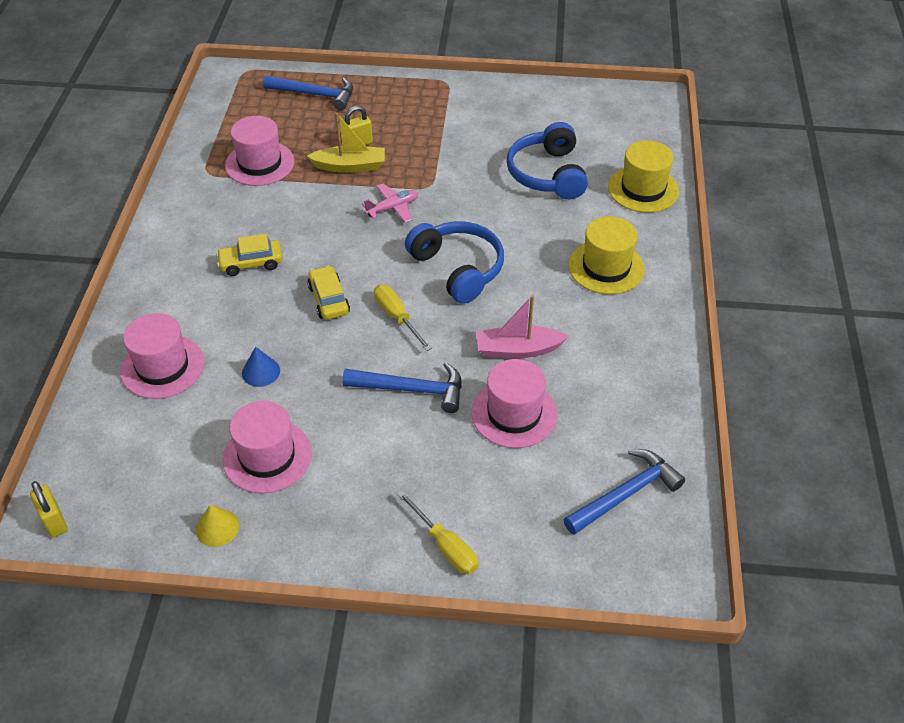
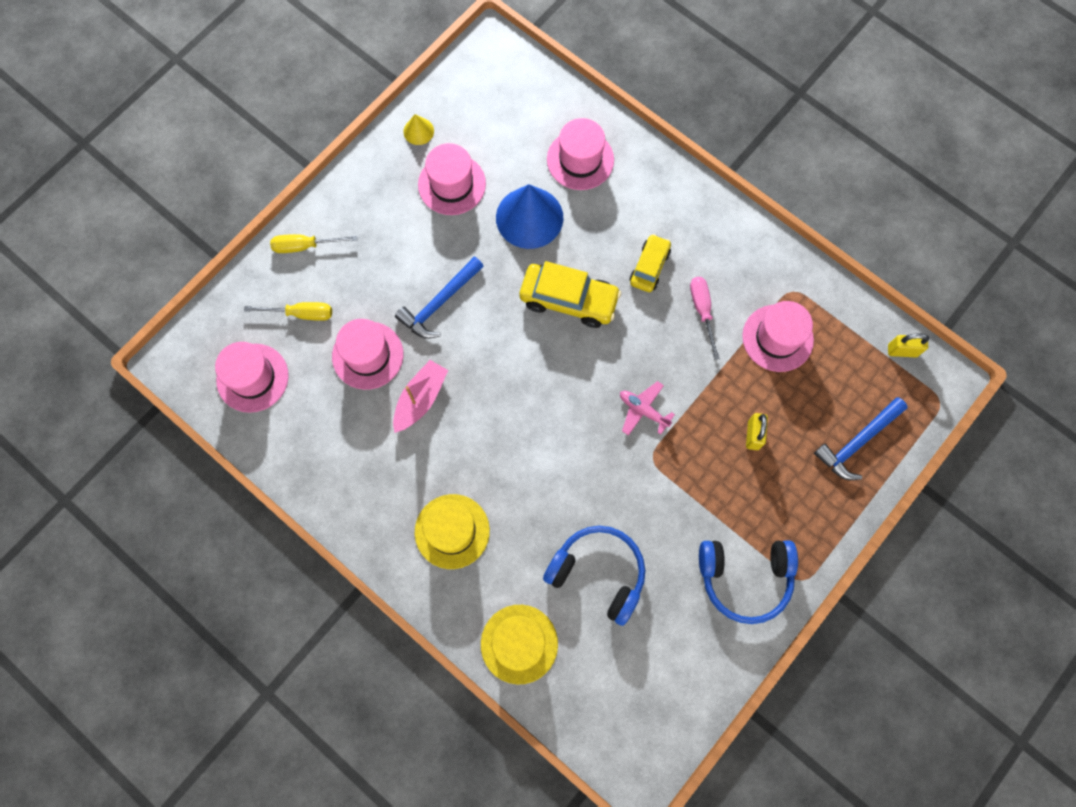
camera: 125 degrees right, 25 degrees up
(54, 521) = (492, 50): yellow padlock -> yellow padlock (902, 351)
(261, 371) = (529, 217): blue cone -> blue cone, size x2.15
(269, 213) = (702, 311): none -> pink screwdriver
(329, 299) = (569, 300): yellow car -> yellow car, size x1.63
(350, 166) = (724, 409): yellow boat -> none
(393, 208) = (643, 410): pink plane -> pink plane turned 120 degrees clockwise
(397, 317) = (515, 336): yellow screwdriver -> yellow screwdriver (301, 313)
(458, 268) = (534, 414): blue headphones -> blue headphones (744, 578)
(625, 494) = (252, 378): blue hammer -> pink hat

